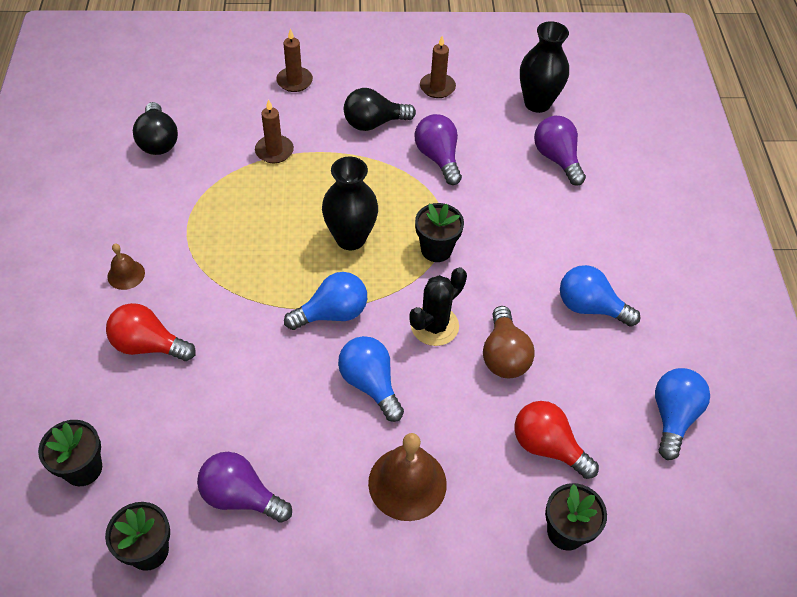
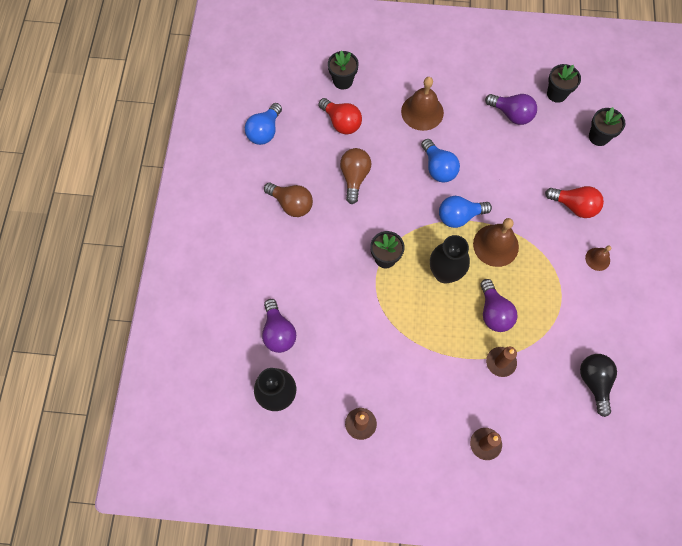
camera: 170 degrees left, 15 degrees up
(277, 279) = (495, 245): none -> brown bell
(374, 123) = (419, 385): black light bulb -> none
(434, 326) = (394, 201): black cactus -> none
(438, 158) = (371, 342): purple light bulb -> purple light bulb (494, 312)
(590, 307) = (291, 204): blue light bulb -> brown light bulb

